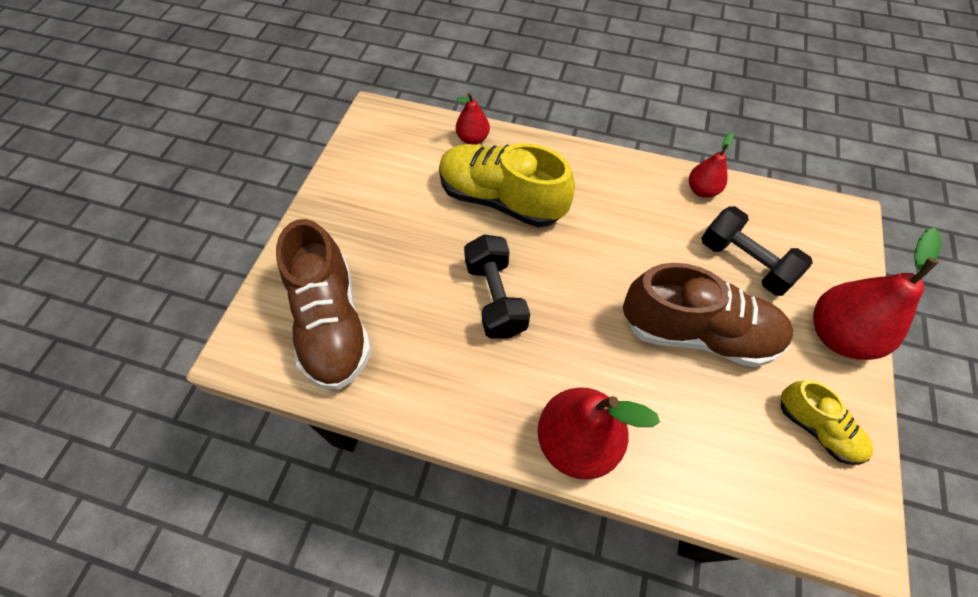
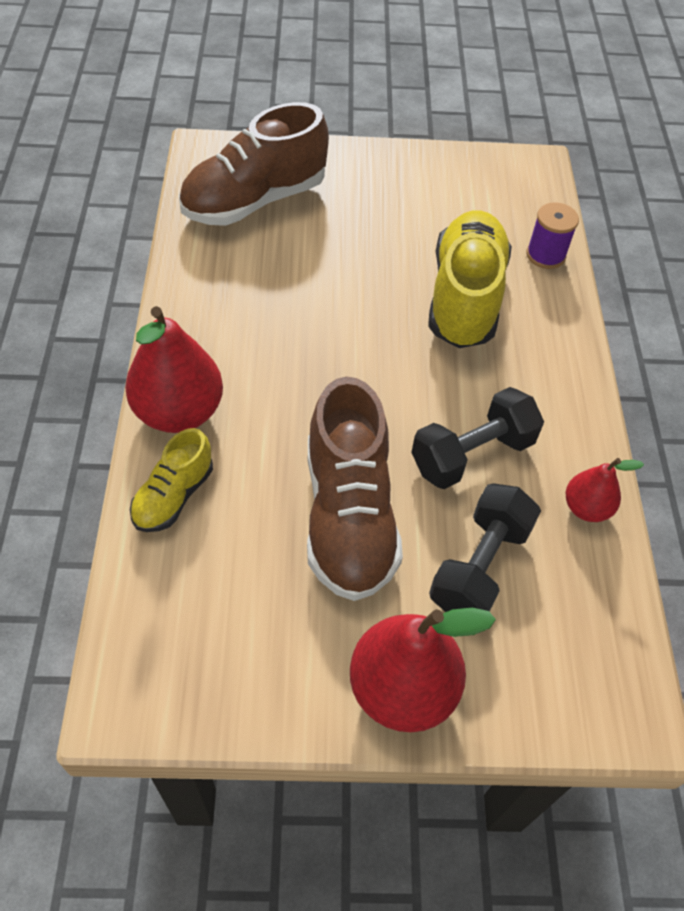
camera: 70 degrees right, 5 degrees down
(473, 139) = (545, 255): red pear -> purple spool
(495, 298) = (328, 316): black dumbbell -> black dumbbell (472, 454)
(816, 428) = (252, 656): yellow shoe -> yellow shoe (173, 496)

